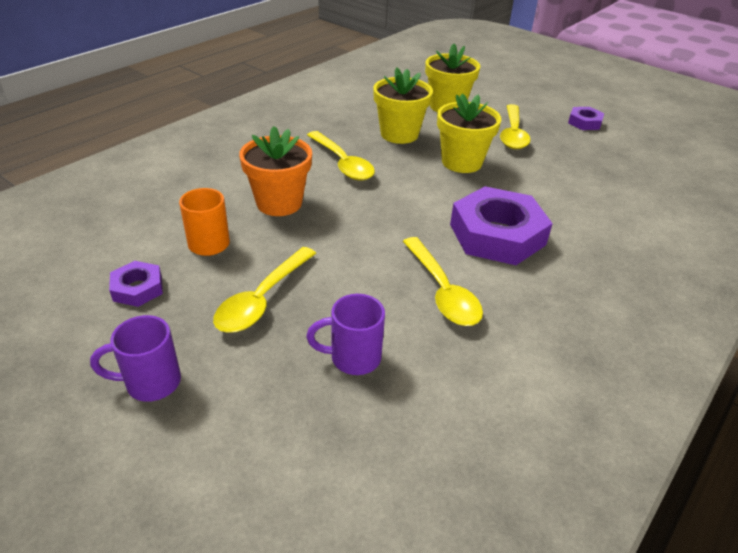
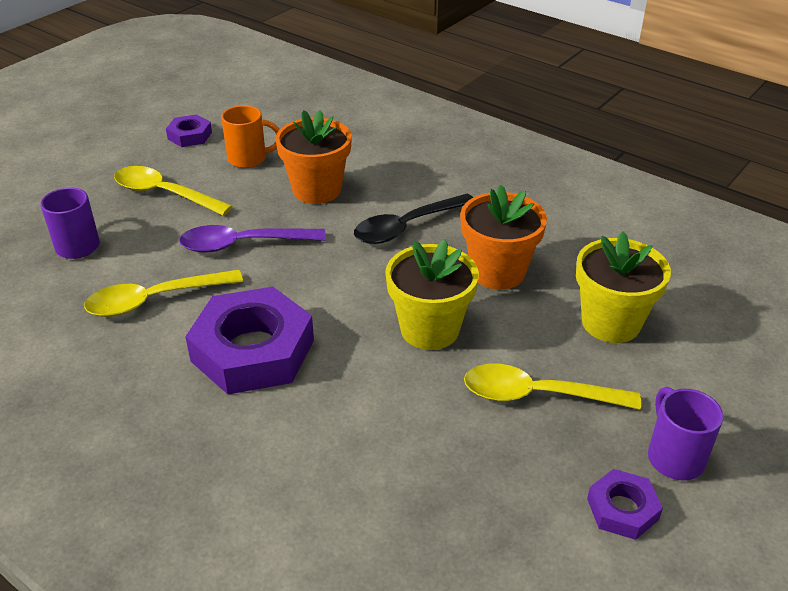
camera: 90 degrees right, 0 degrees up
(150, 383) = (83, 157): purple mug -> purple mug (674, 457)
(343, 163) = (407, 227): yellow spoon -> black spoon
(360, 243) = (243, 244): none -> purple spoon
(399, 134) = (497, 272): yellow flower pot -> orange flower pot

